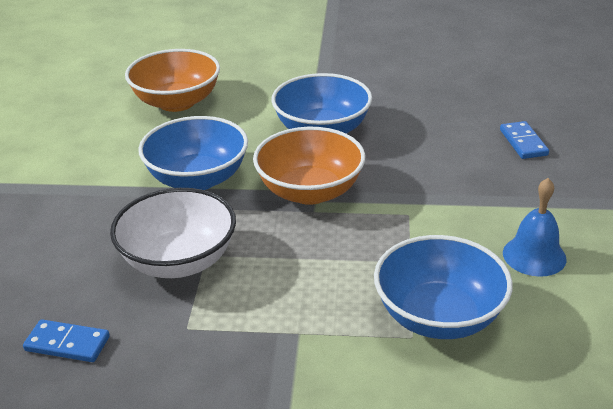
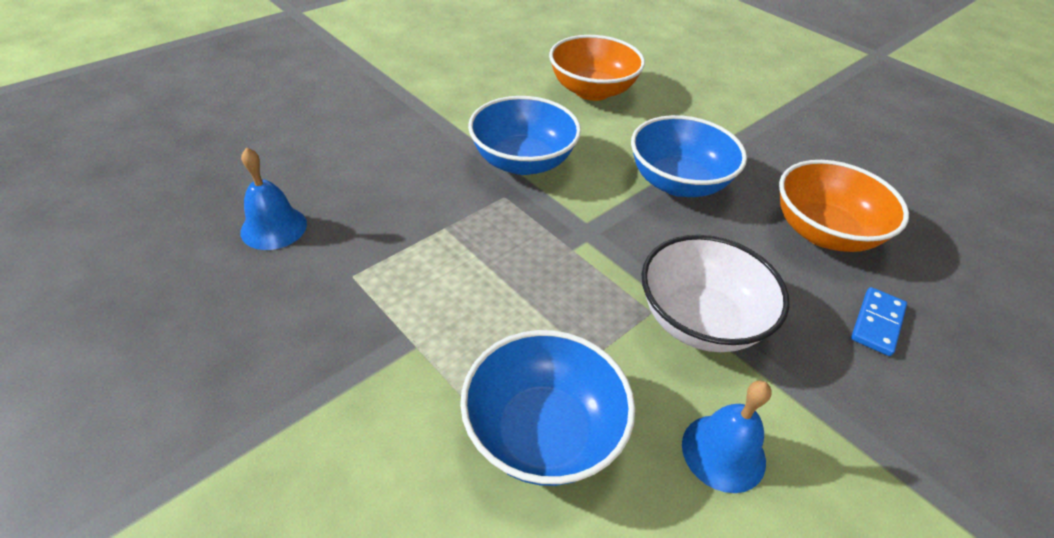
camera: 40 degrees right, 10 degrees up
(67, 343) = (274, 227): blue domino -> blue bell
(179, 261) = (420, 218): white bowl -> white bowl (700, 320)
(310, 191) = (593, 230): orange bowl -> orange bowl (823, 232)

